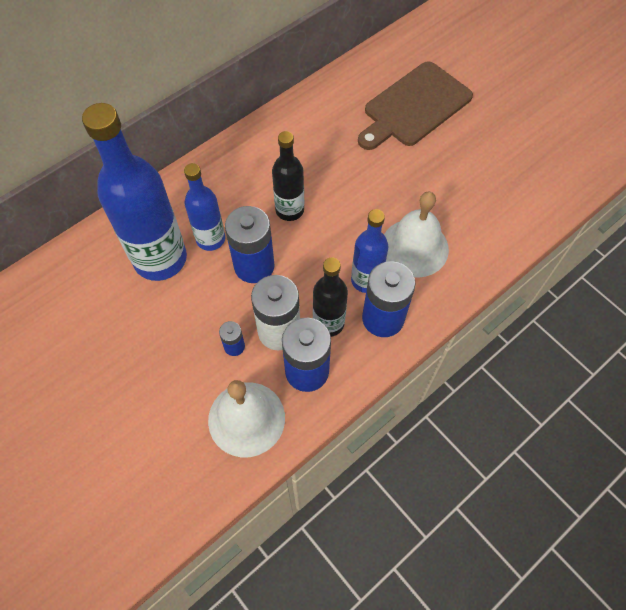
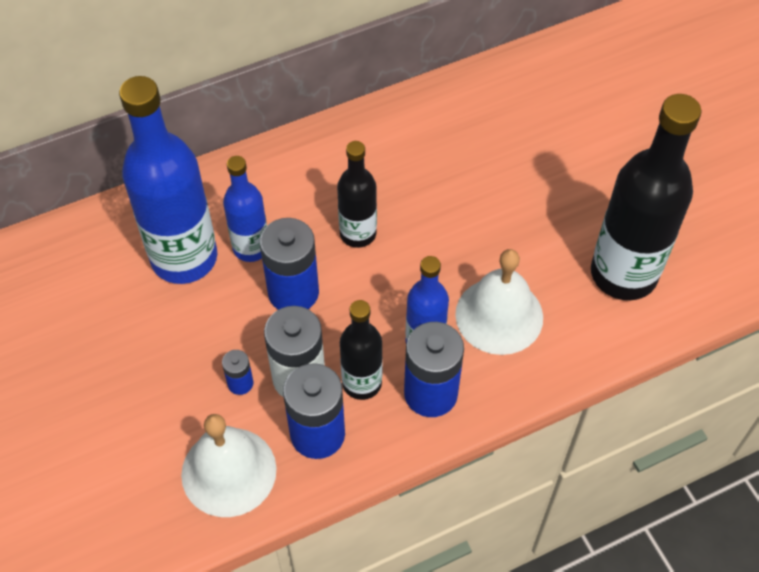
camera: 15 degrees right, 5 degrees down
(414, 106) = (558, 136): brown cutting board -> none
(494, 196) = (623, 274): none -> black bottle

